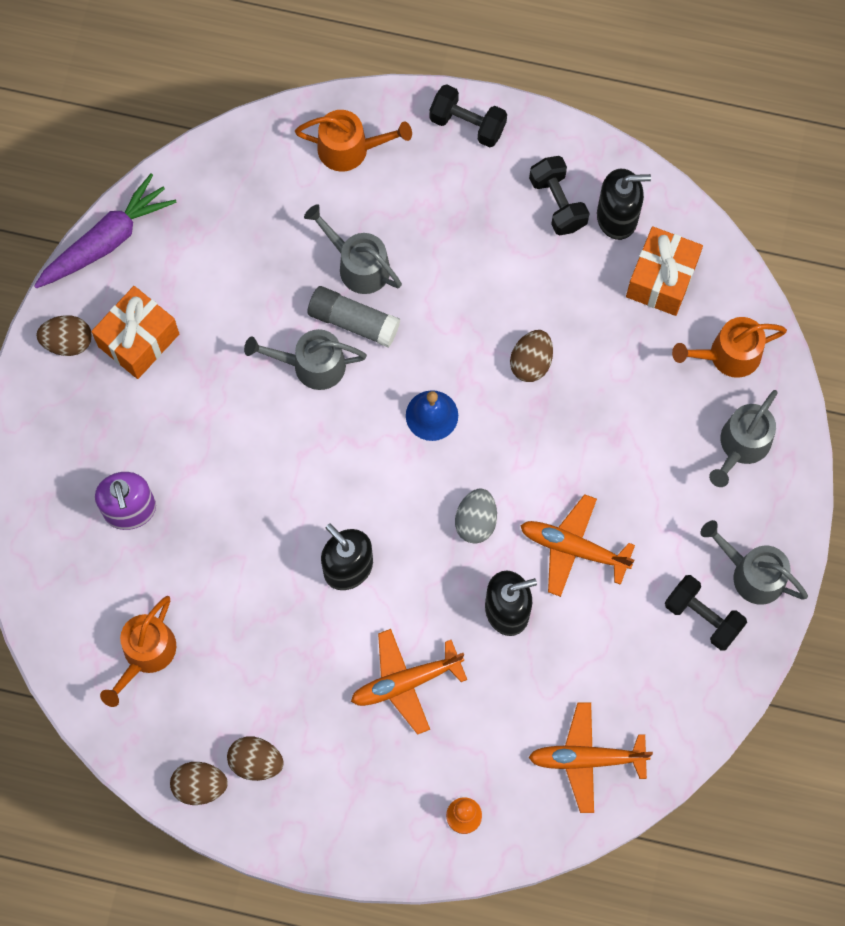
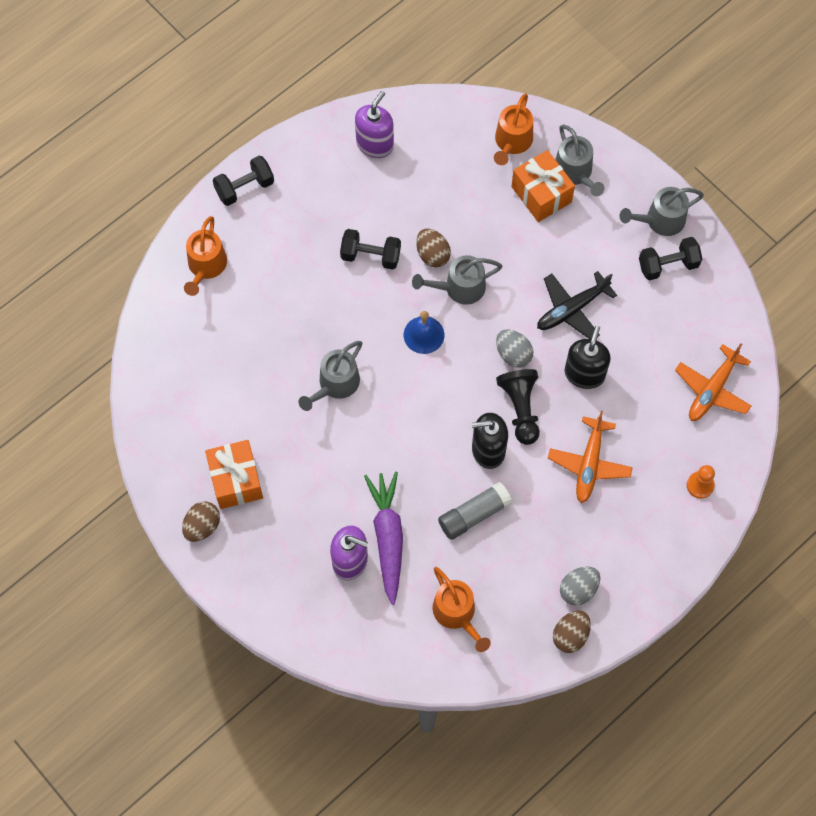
camera: 55 degrees left, 5 degrees down
(106, 241) = (150, 456): purple carrot -> purple carrot (388, 537)
(256, 762) = (578, 589): brown egg -> grey egg
(350, 149) = (206, 266): orange watering can -> orange watering can turned 150 degrees clockwise
(353, 321) = (325, 340): grey glue stick -> grey glue stick (474, 514)
(358, 265) = (289, 313): grey watering can -> grey watering can (459, 288)
(418, 570) = (520, 409): none -> black pawn
(558, 203) = (339, 171): black dumbbell -> black dumbbell (370, 256)
(573, 548) = (572, 309): orange plane -> black plane
(617, 217) = (375, 144): black soap dispenser -> purple soap dispenser
(661, 279) = (435, 146): orange gift -> orange gift (541, 194)

